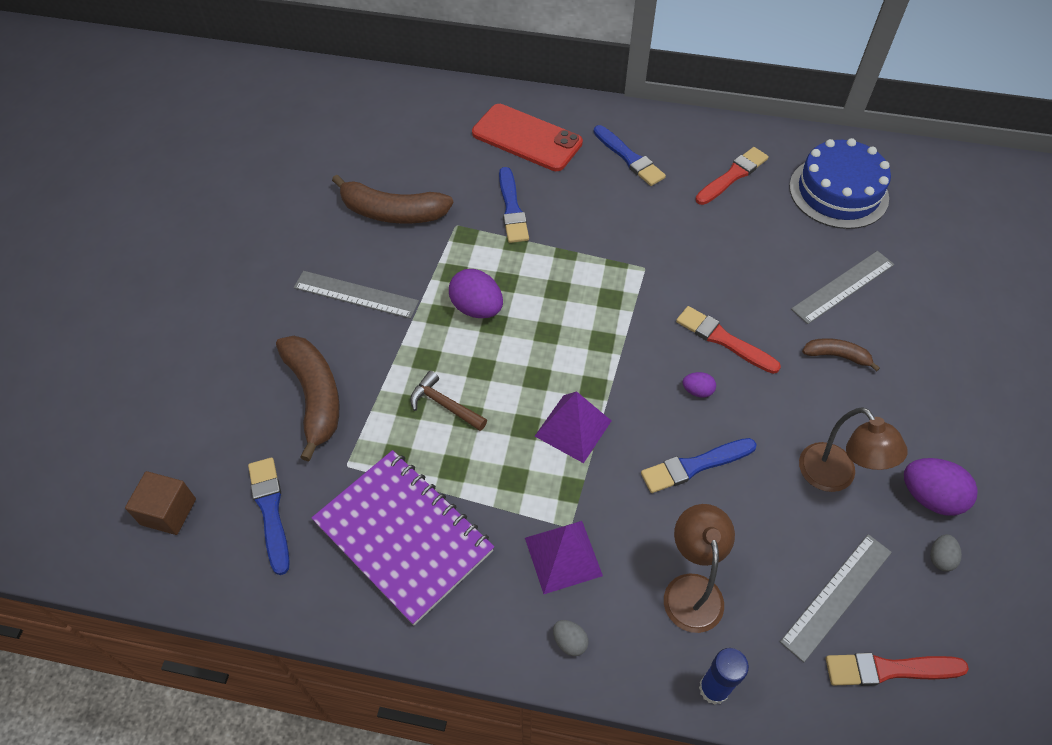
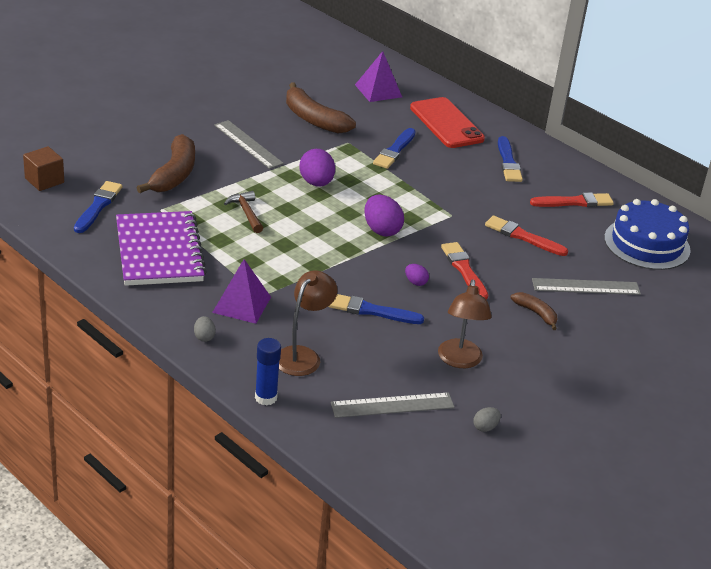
camera: 30 degrees right, 20 degrees down
(573, 428) = (313, 259): purple pyramid -> purple pyramid (378, 91)
(889, 669) = (386, 449): red brush -> red brush (523, 237)
(930, 497) = (515, 401): purple egg -> purple egg (381, 230)

